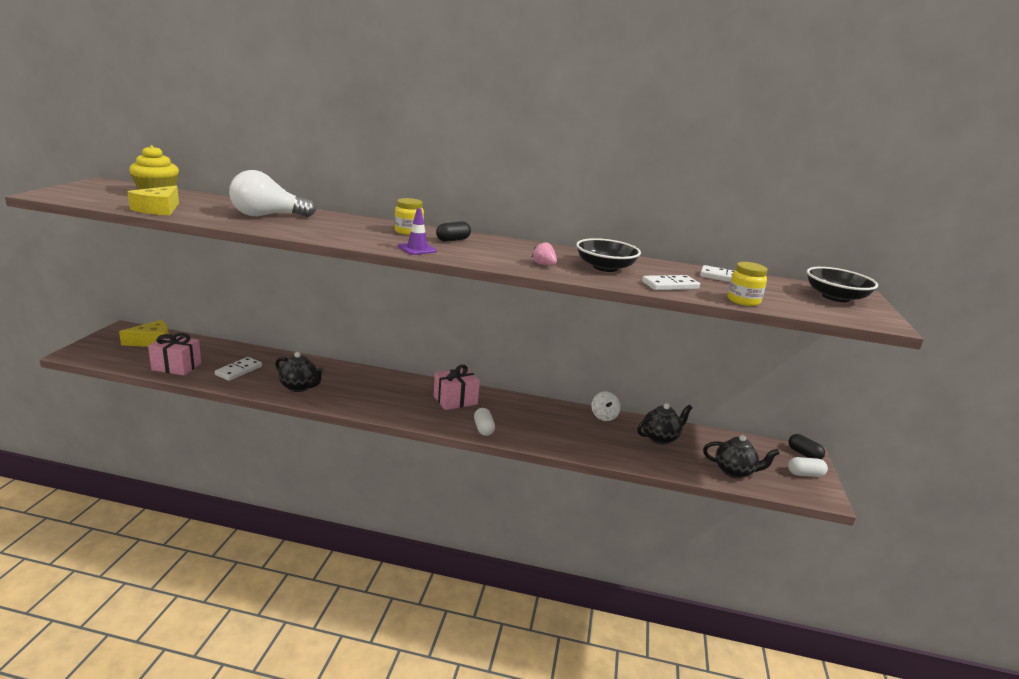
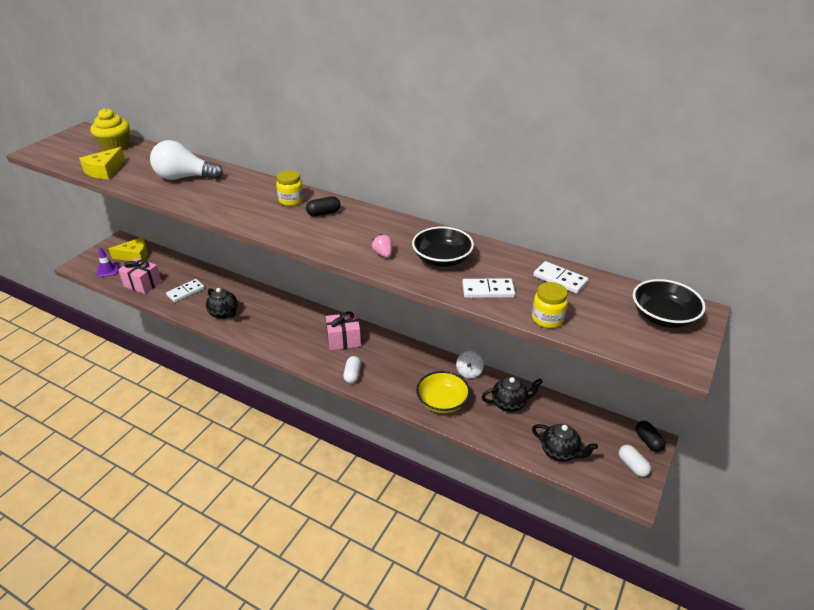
camera: 20 degrees right, 15 degrees up
(417, 249) = (281, 228): purple traffic cone -> purple traffic cone (108, 270)
(593, 442) = (442, 401): none -> yellow bowl
(805, 474) = (632, 466): white capsule -> white capsule turned 45 degrees clockwise

